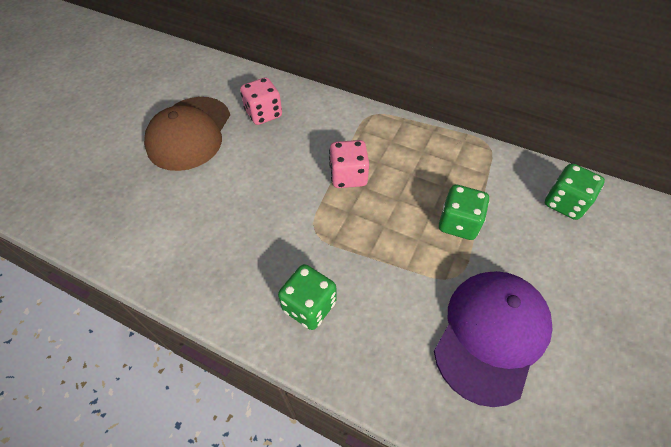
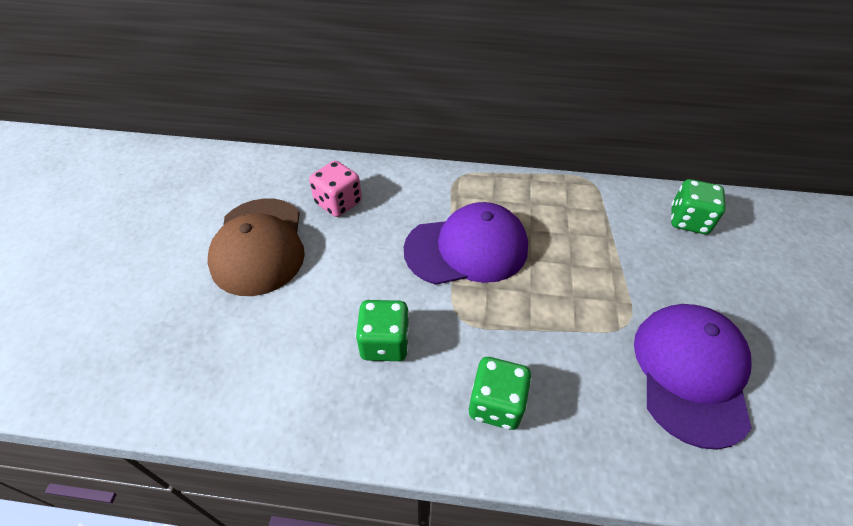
camera: 20 degrees left, 5 degrees down
(348, 176) = (467, 248): pink dice -> purple cap
(458, 223) = (602, 268): green dice -> green dice (385, 343)

